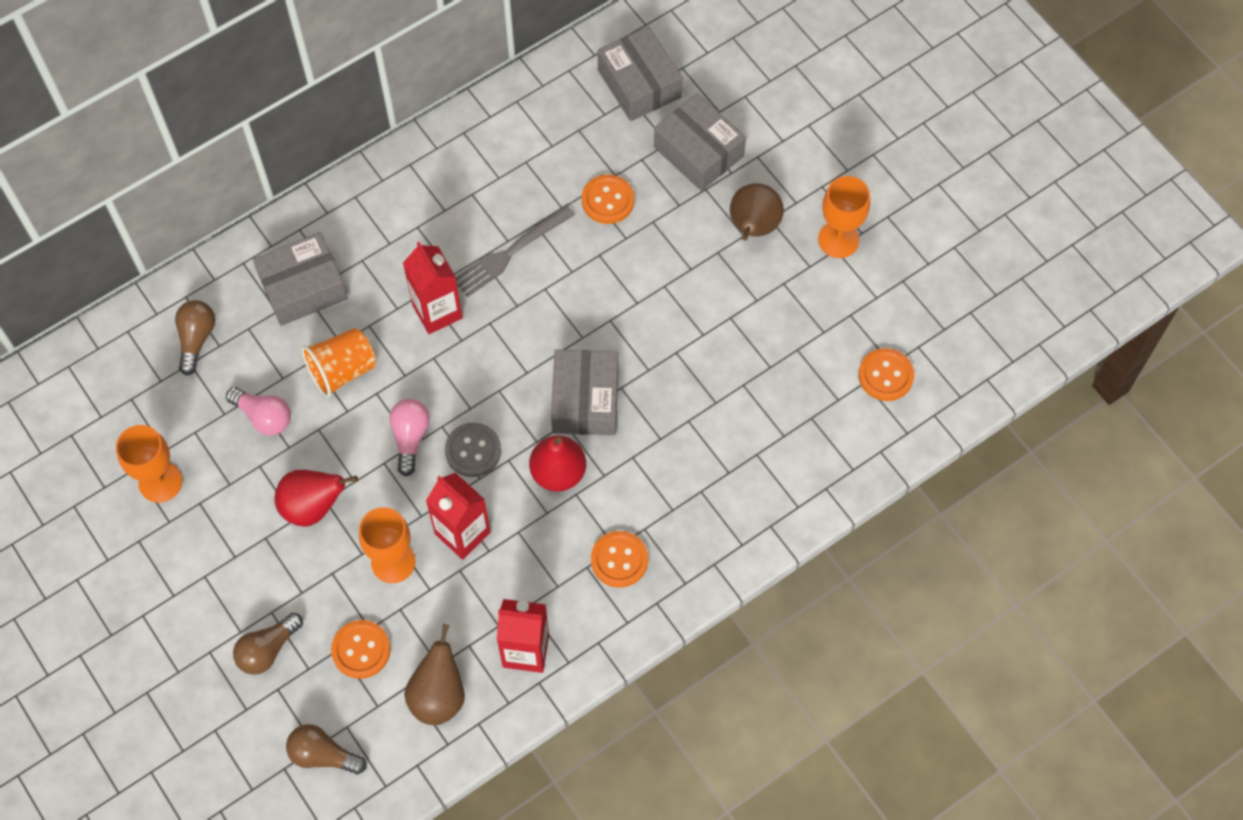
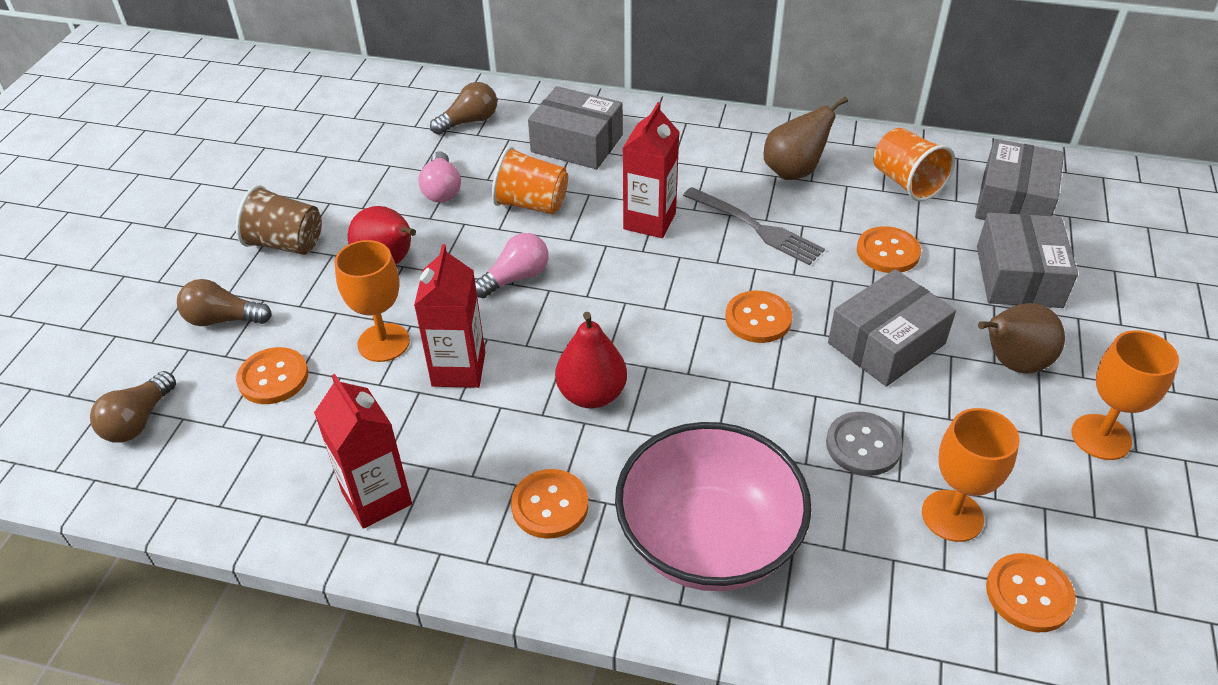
camera: 50 degrees right, 20 degrees down
(160, 482) = (327, 173): orange goblet -> orange goblet (952, 516)
(221, 561) = (286, 244): none -> brown cup
(323, 755) = (139, 421): brown light bulb -> brown light bulb turned 135 degrees counterclockwise
(438, 695) = (269, 463): brown pear -> brown pear (794, 171)
(473, 450) = (548, 323): grey button -> grey button (863, 445)
(510, 253) = (756, 228): grey fork -> grey fork turned 150 degrees counterclockwise
(560, 125) = (906, 183): none -> orange cup
(585, 400) = (685, 364): grey box -> grey box (886, 343)
(589, 327) = (758, 319): none -> orange button
(717, 497) = (708, 540): none -> pink bowl

